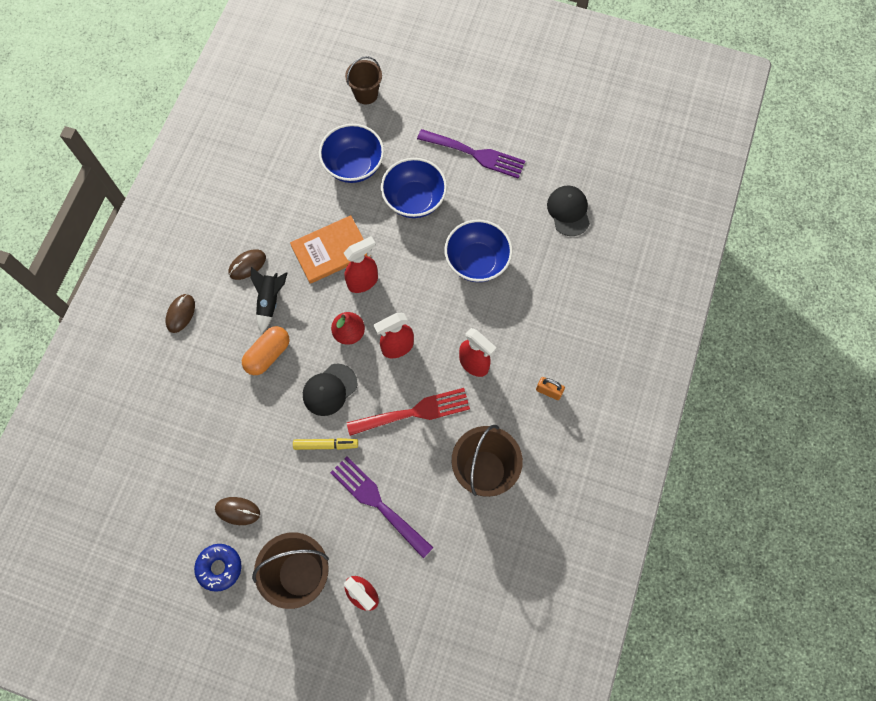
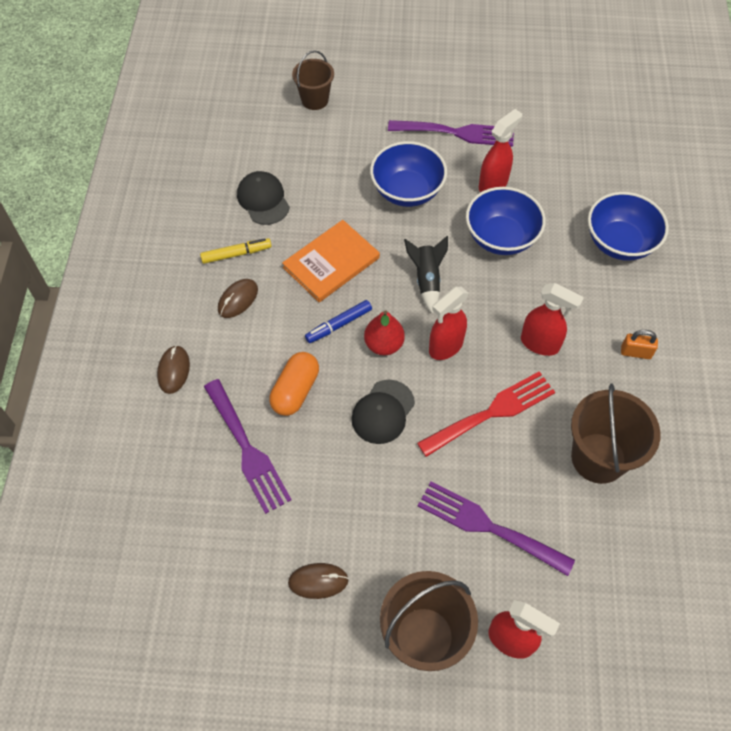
camera: 15 degrees left, 10 degrees down
(217, 394) = (247, 450): none -> purple fork
(219, 568) = (318, 658): blue donut -> none
(270, 301) = (278, 332): black rocket -> black rocket (427, 280)
(319, 307) = (338, 325): none -> blue marker
(326, 445) = (401, 475): yellow marker -> yellow marker (236, 254)
(354, 166) = (326, 172): blue bowl -> blue bowl (619, 243)
(363, 282) = (380, 287): red spray bottle -> red spray bottle (493, 184)
(568, 211) = (580, 167): black cap -> black cap (263, 200)

